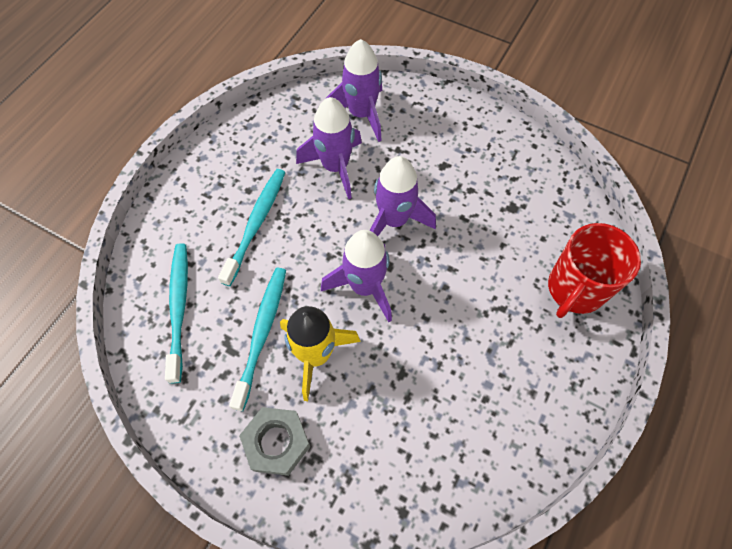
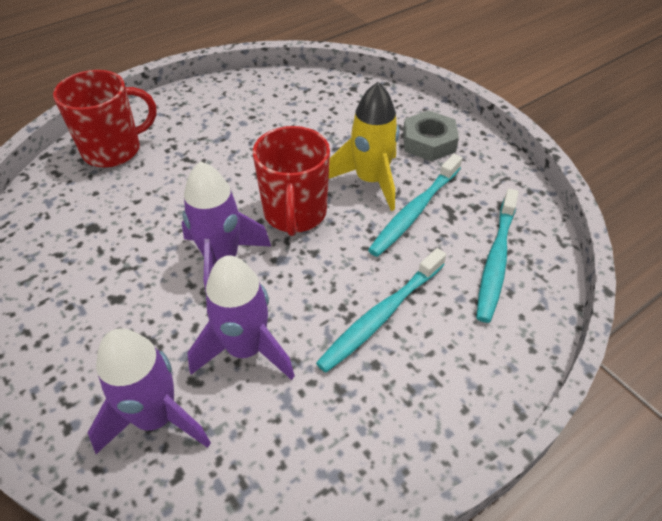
camera: 155 degrees left, 15 degrees down
(365, 287) = (295, 213): purple rocket -> red mug

